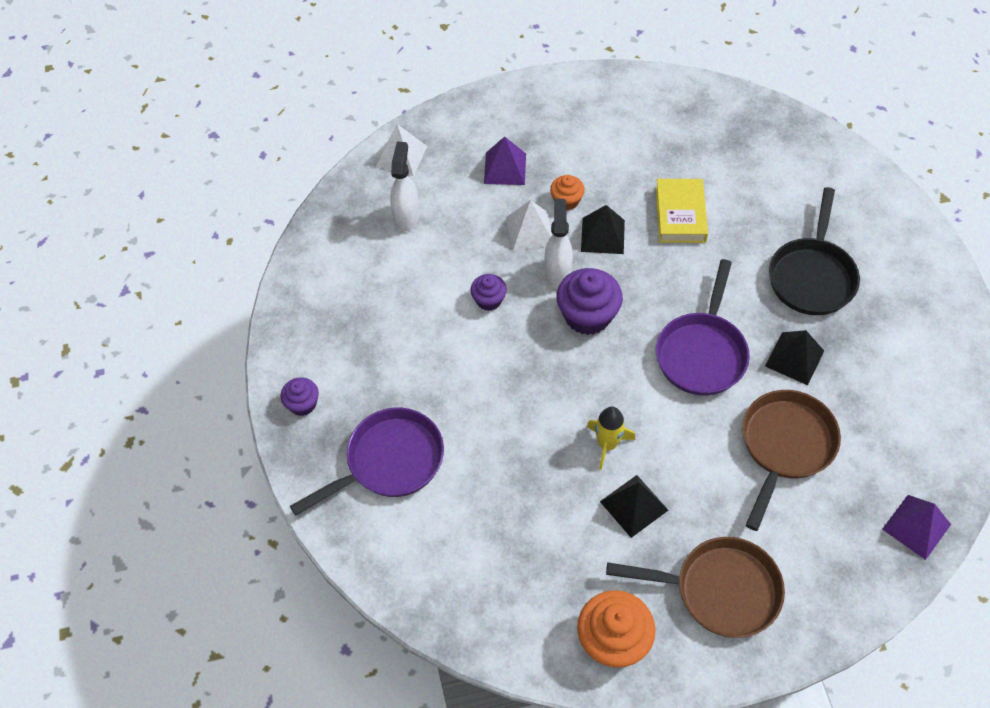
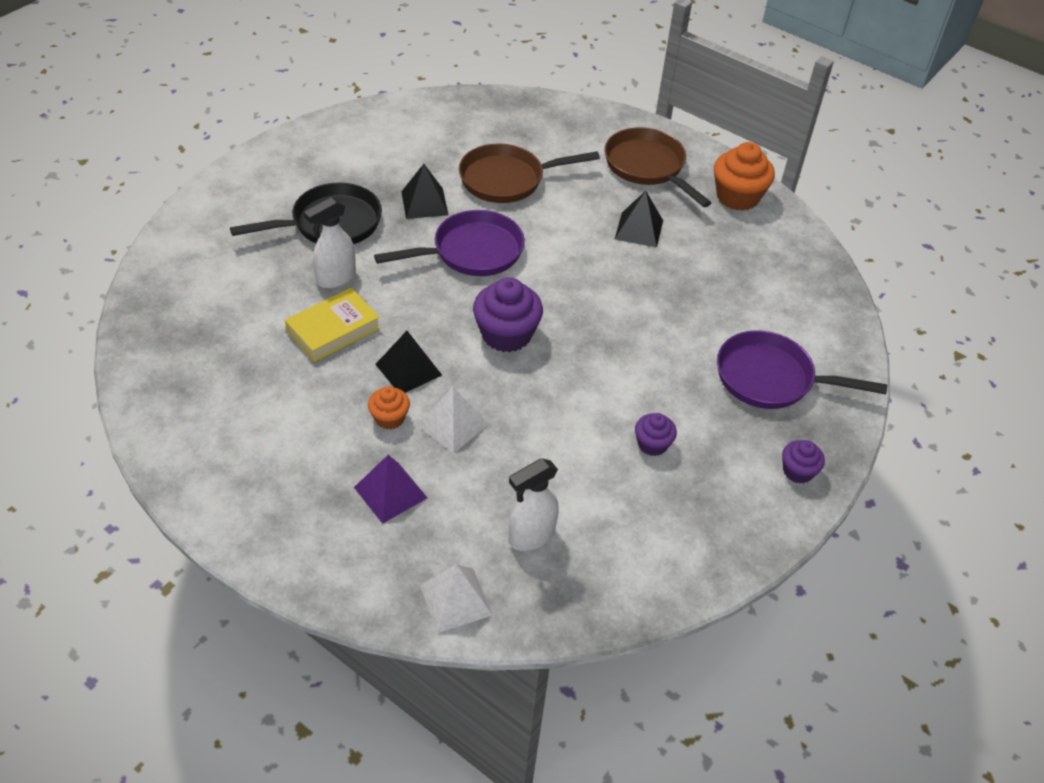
camera: 135 degrees left, 10 degrees down
(489, 300) = (559, 408): purple cupcake -> purple cupcake (652, 444)
(557, 273) = (481, 378): white spray bottle -> white spray bottle (335, 278)
(607, 444) = (609, 265): yellow rocket -> none
(916, 526) = (503, 106): purple pyramid -> none

